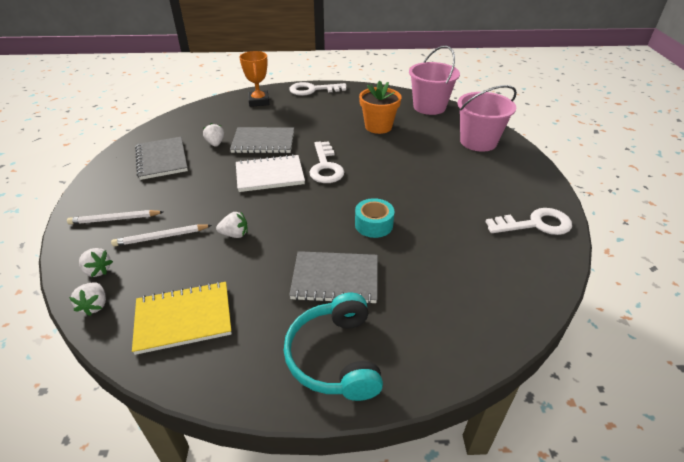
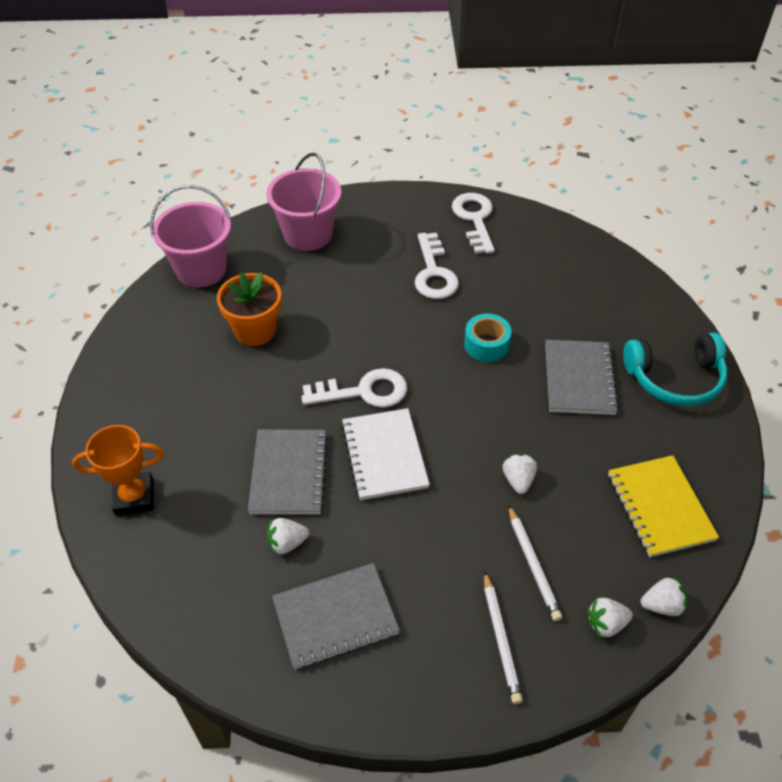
camera: 90 degrees left, 10 degrees up
(97, 270) = (606, 624): white strawberry -> white strawberry turned 135 degrees counterclockwise
(312, 90) = (104, 415): white key -> white key (434, 273)

